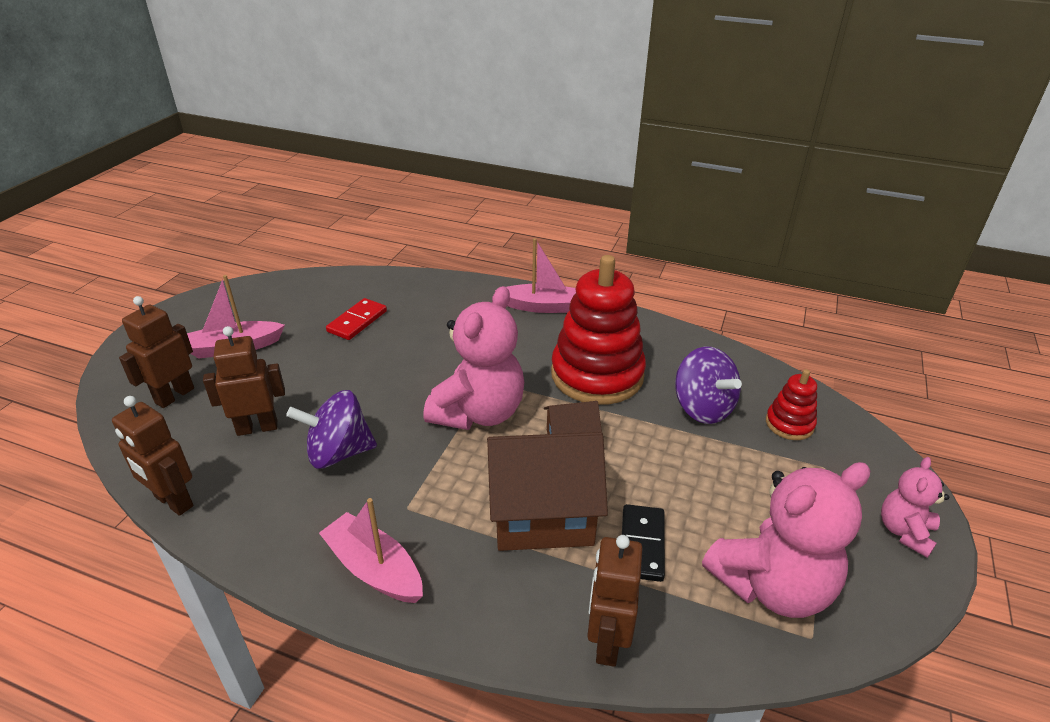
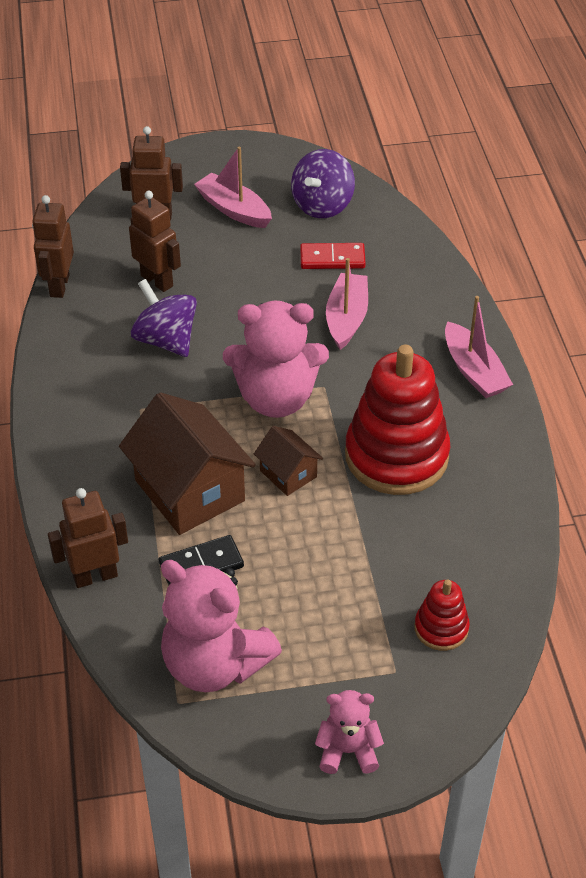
camera: 60 degrees right, 10 degrees up
(374, 569) = (74, 420): pink boat -> pink boat (346, 318)
(702, 408) = (411, 552): purple spinning top -> purple spinning top (322, 205)

